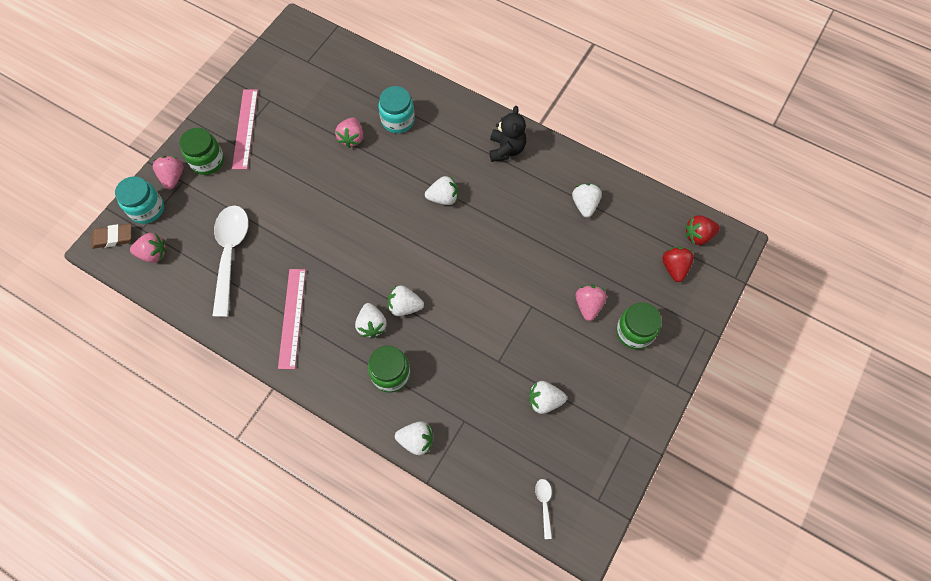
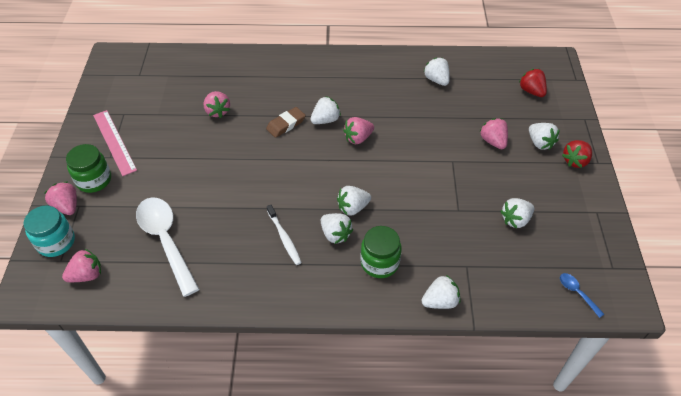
camera: 30 degrees left, 15 degrees down
(113, 238) = (34, 281): brown eraser -> brown eraser (286, 124)
(292, 317) = (260, 262): pink ruler -> none
(326, 305) = (284, 238): none -> white toothbrush
(398, 120) = (248, 84): turquoise jar -> none
(460, 234) = (358, 138): none -> pink strawberry
(506, 149) = (350, 69): black teddy bear -> none
(544, 504) = (577, 293): white spoon -> blue spoon
(634, 332) = (540, 143): green jar -> white strawberry
(698, 235) = (530, 65): red strawberry -> red strawberry (575, 161)

